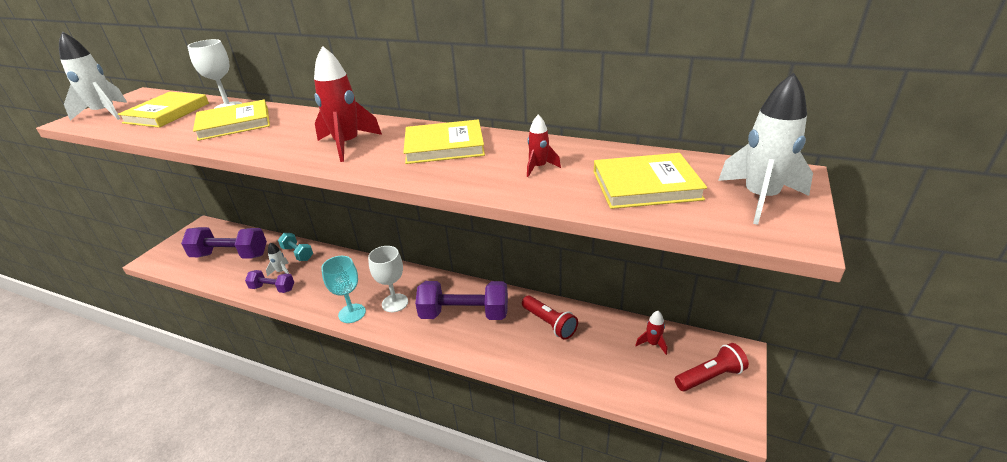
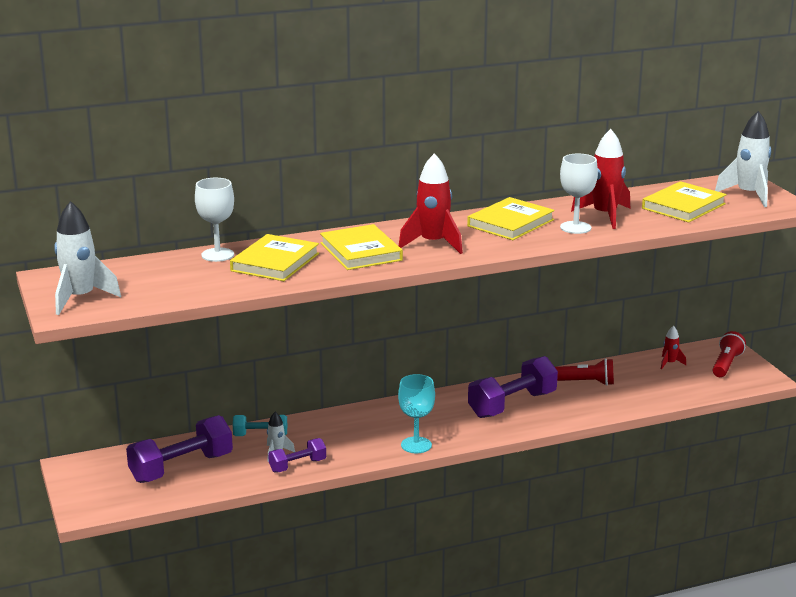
camera: 45 degrees left, 10 degrees down
(167, 113) = (161, 277): yellow book -> yellow book (361, 252)
(395, 303) = (440, 423): white goblet -> white goblet (575, 227)
(539, 167) = (605, 216): red rocket -> red rocket, size x1.95

